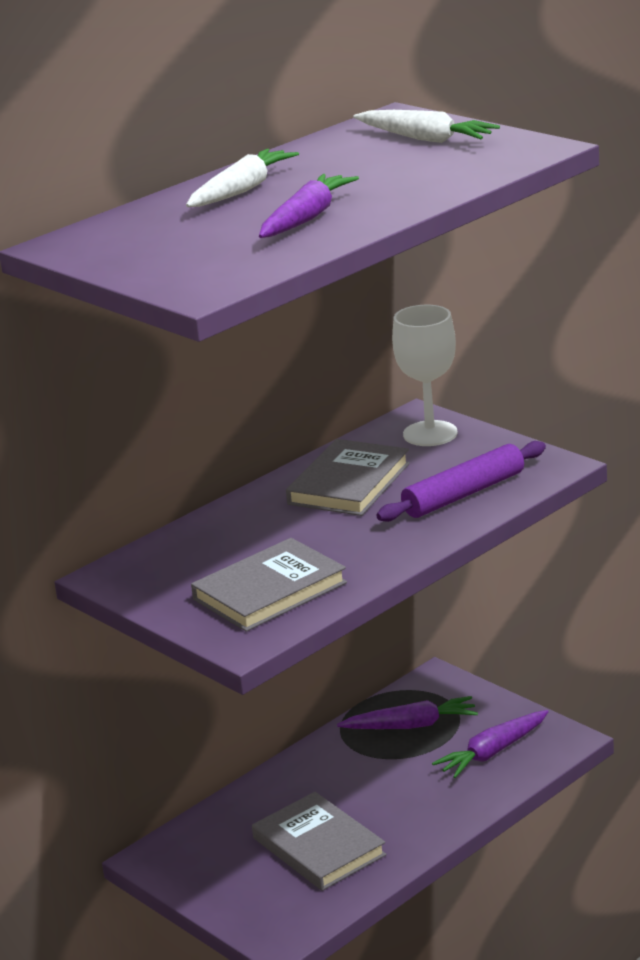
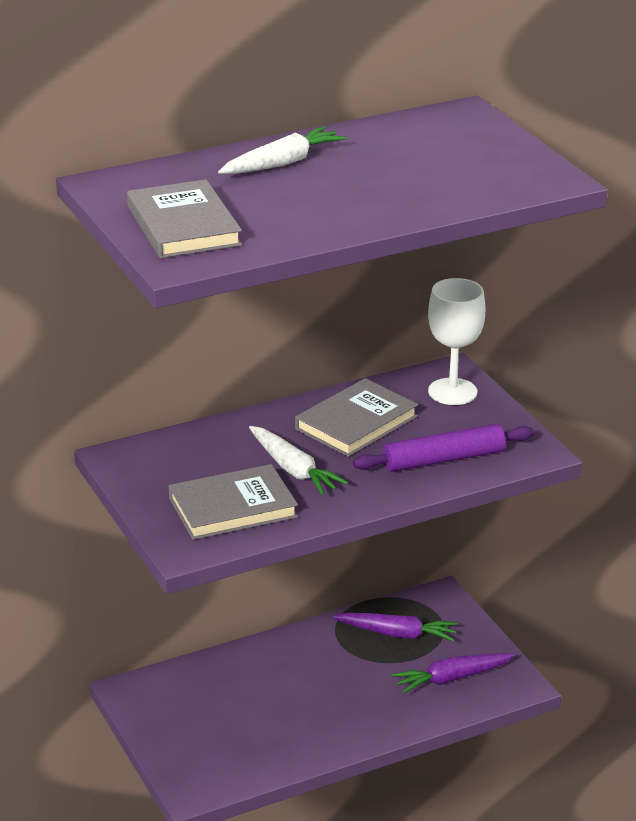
camera: 15 degrees right, 5 degrees up
(306, 218) = (310, 208): purple carrot -> none
(318, 847) = (265, 721): grey book -> grey book (183, 226)
(425, 139) = (469, 144): white carrot -> white carrot (293, 469)

